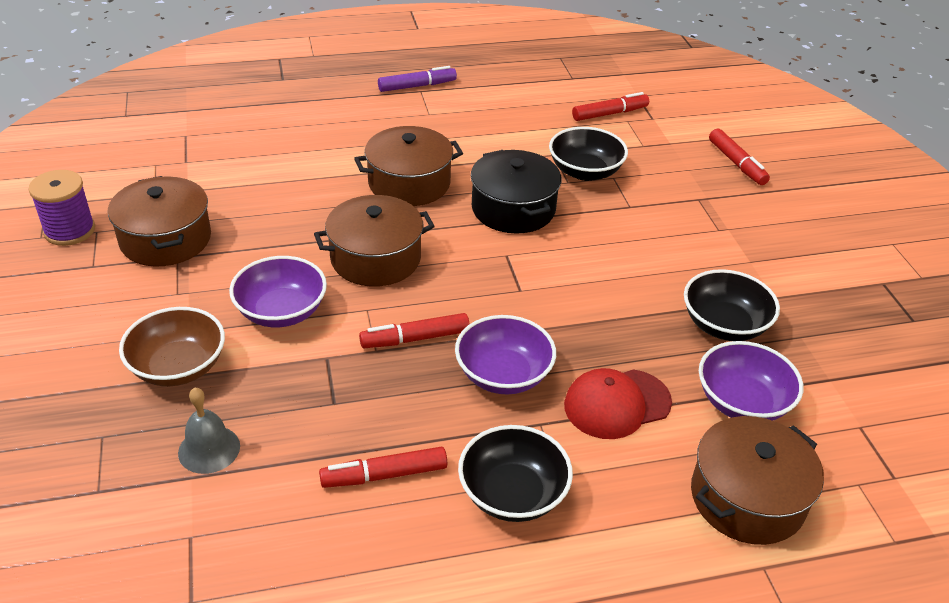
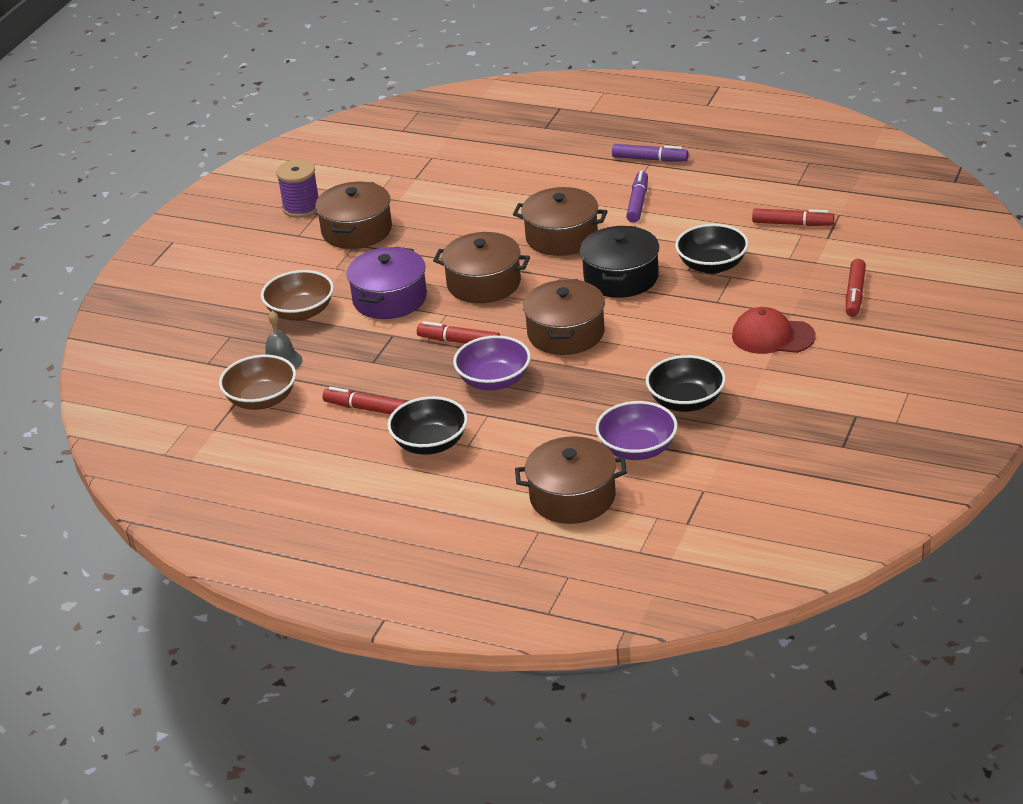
camera: 40 degrees right, 5 degrees down
(226, 520) = (261, 400): none -> brown bowl
(281, 311) = (390, 299): purple bowl -> purple pot
(449, 129) = (638, 202): none -> purple marker
(522, 288) = (566, 333): none -> brown pot
(617, 404) = (550, 421): red cap -> red cap (772, 336)

